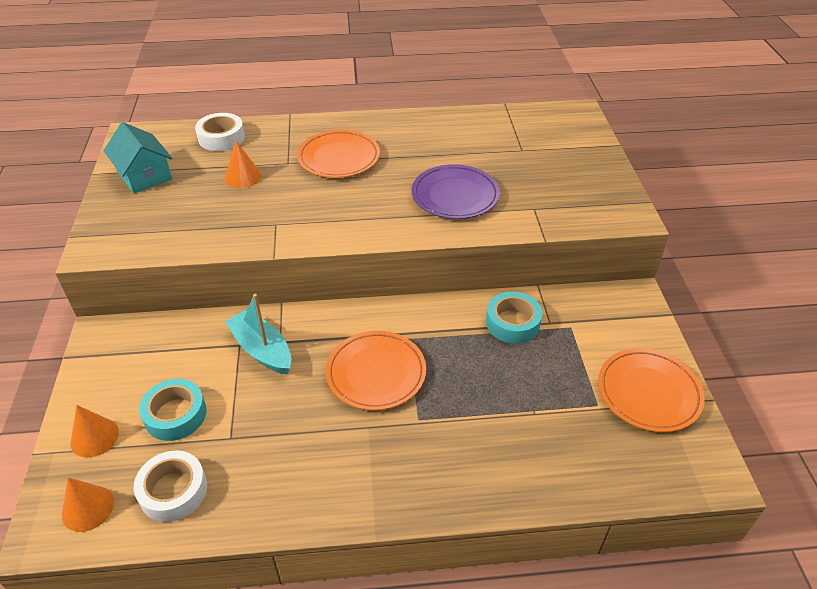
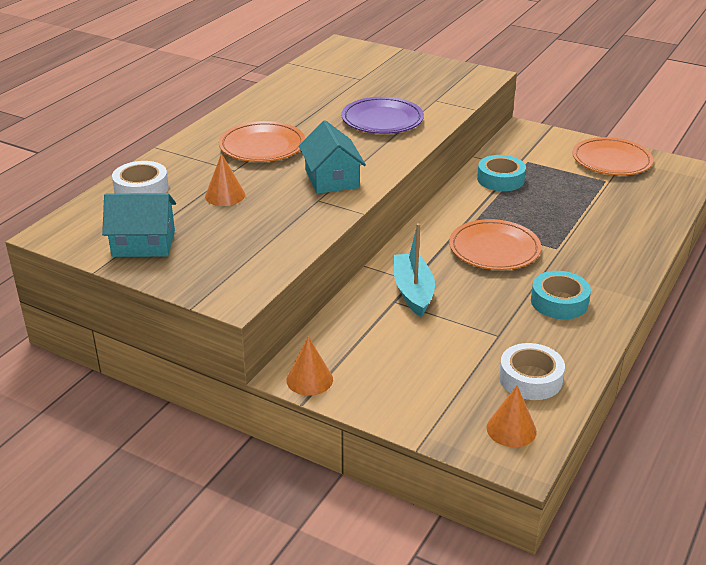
camera: 55 degrees left, 10 degrees down
(94, 437) = (430, 407): orange cone -> orange cone (309, 379)
(175, 415) = (445, 356): turquoise tape -> turquoise tape (559, 302)
(262, 350) = (413, 292): turquoise boat -> turquoise boat turned 90 degrees clockwise
(318, 215) = (331, 179): none -> turquoise house

